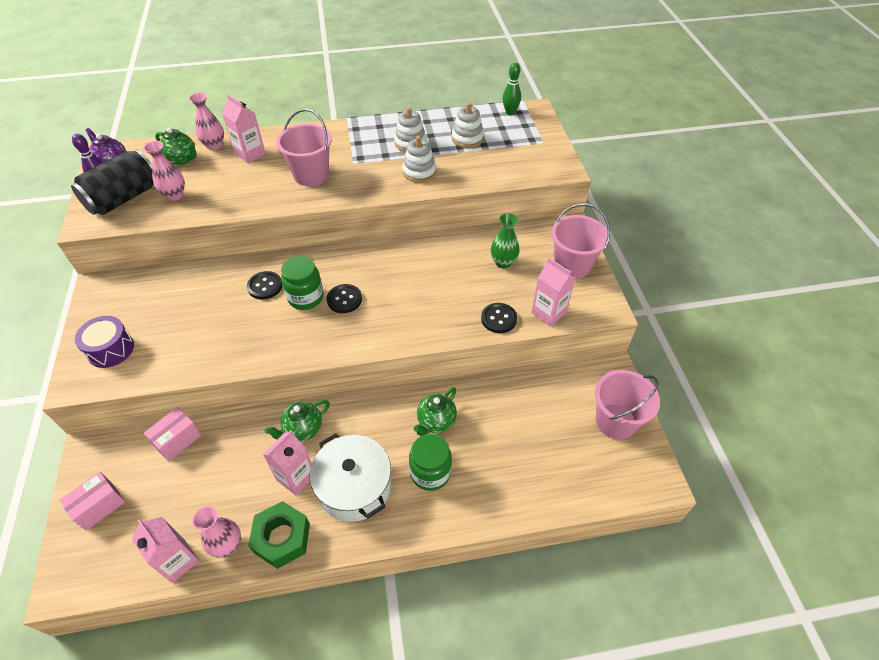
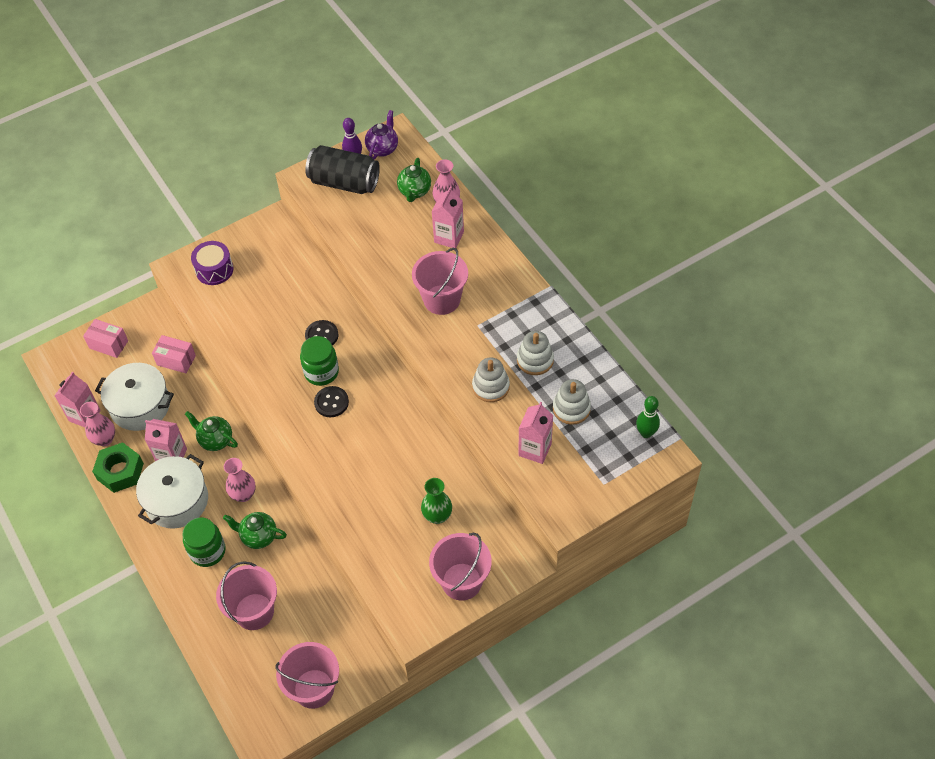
camera: 70 degrees right, 5 degrees up
(175, 195) = (364, 215): pink vase -> pink vase (243, 494)
(209, 493) = (140, 406): none -> white pot
(498, 319) = (359, 536): black button -> none
(517, 448) = (254, 611): none -> pink bucket
(548, 313) = (385, 577): pink carton -> pink carton (535, 449)

